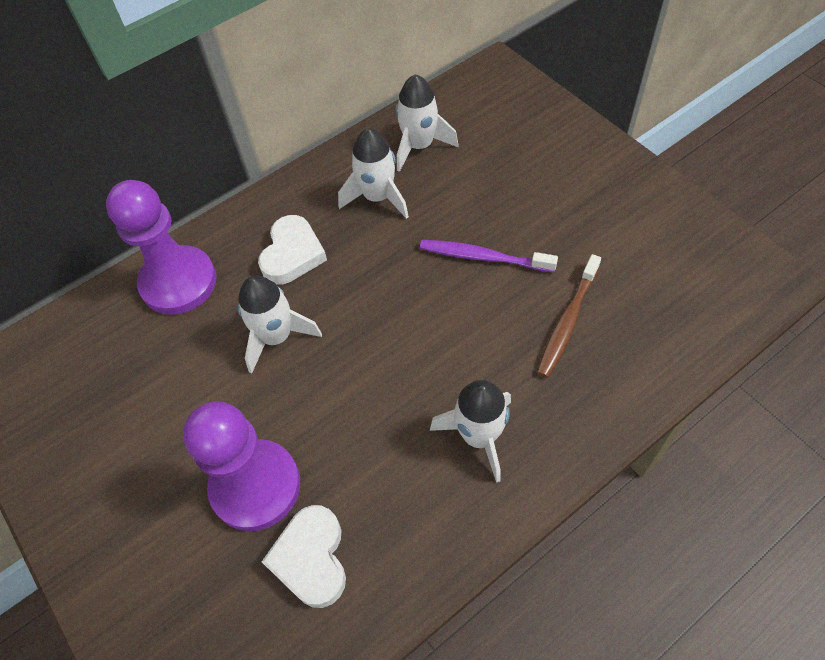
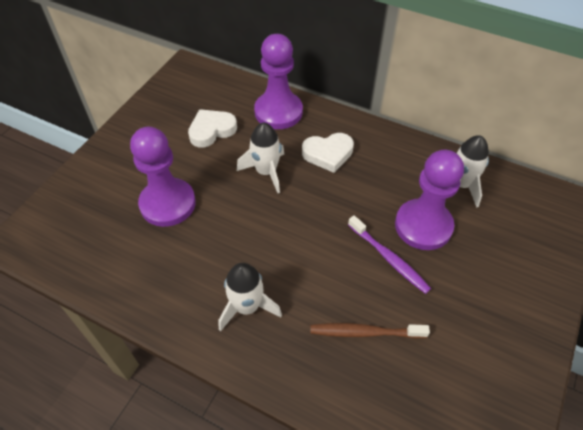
camera: 60 degrees right, 5 degrees down
(311, 558) = (134, 248): white heart -> white heart (211, 130)
(377, 197) = (400, 178): white rocket -> none
(456, 205) = (423, 226): none -> purple pawn
(483, 257) = (389, 258): purple toothbrush -> purple toothbrush turned 150 degrees clockwise

